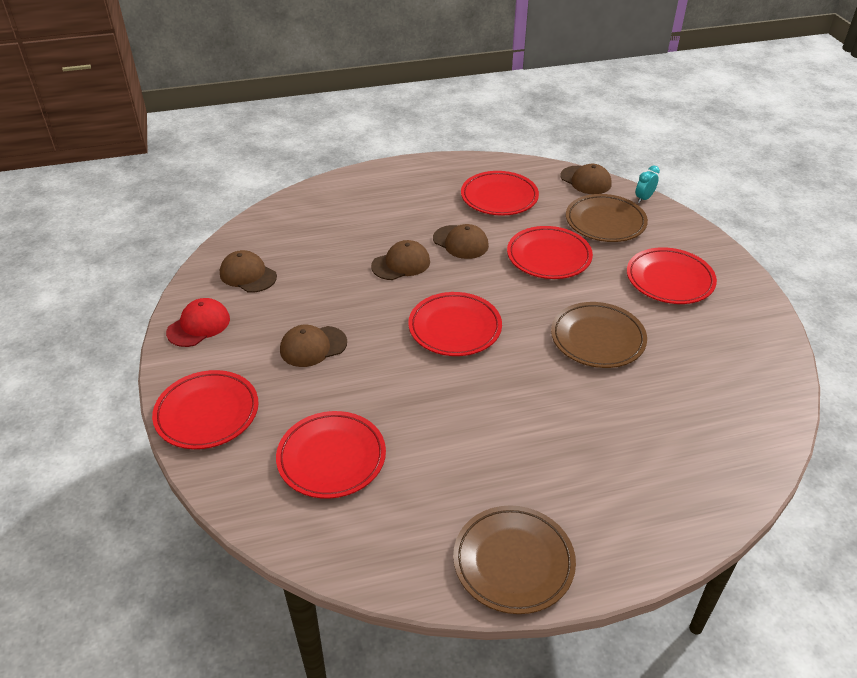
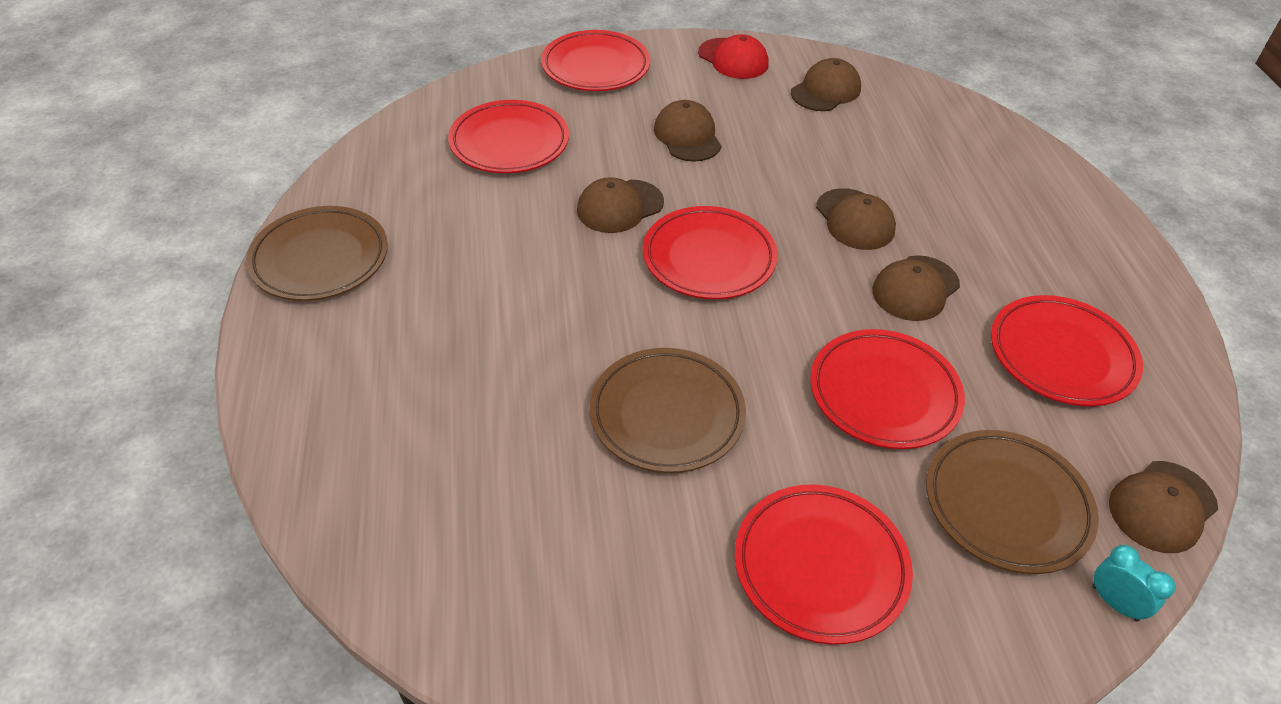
camera: 95 degrees right, 5 degrees up
(408, 377) = (620, 206): none -> brown cap

